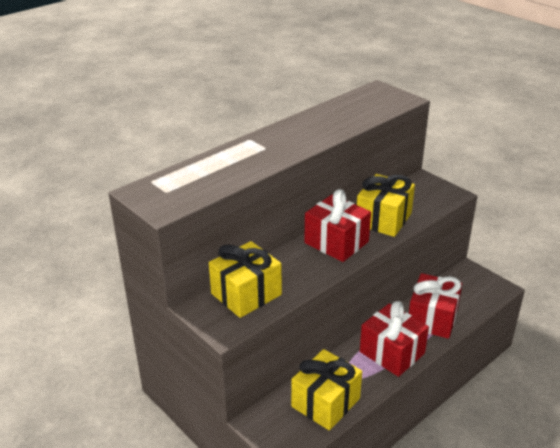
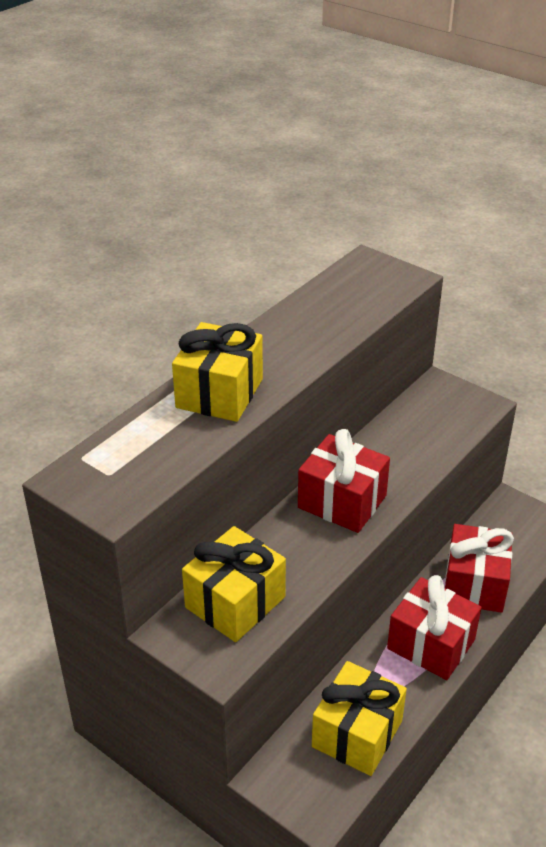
camera: 10 degrees left, 5 degrees up
(383, 219) = (398, 456): yellow gift -> yellow gift (219, 393)

